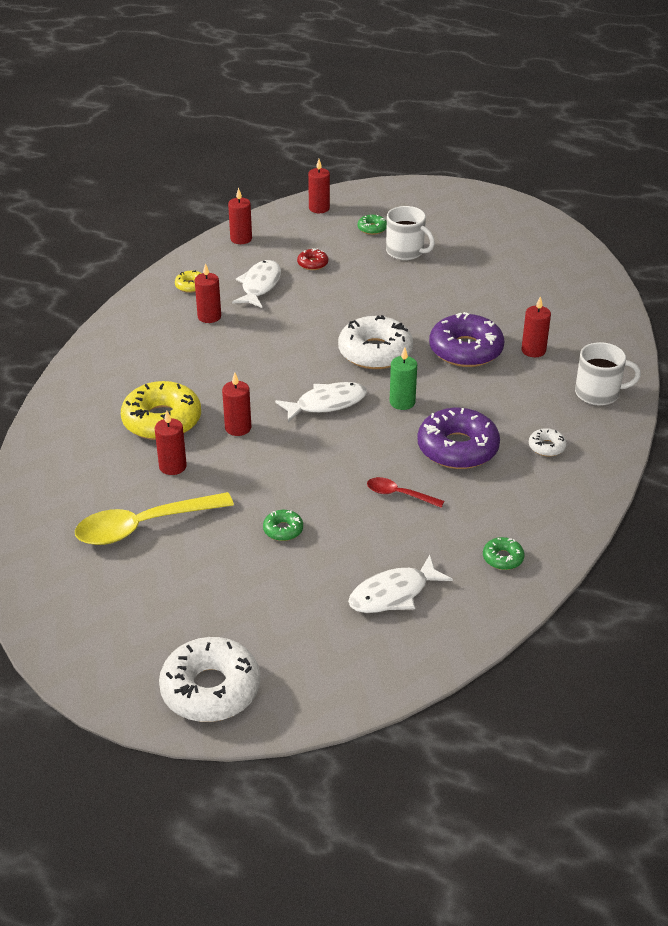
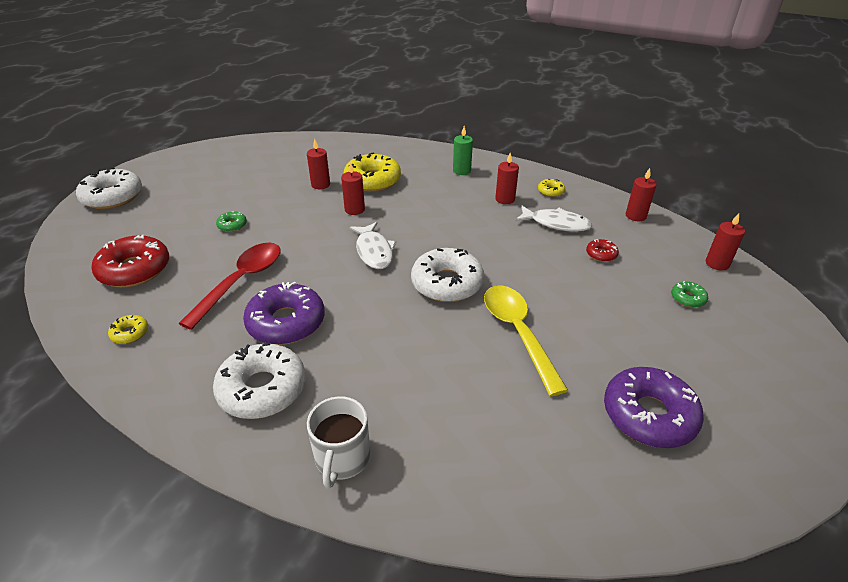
camera: 95 degrees right, 0 degrees up
(143, 526) = (266, 175): yellow spoon -> yellow spoon (518, 333)
(393, 594) = (135, 270): white fish -> red donut
(399, 494) = (241, 281): red spoon -> red spoon, size x1.96
(402, 402) = (365, 294): green candle -> green candle (461, 171)
(406, 251) = (644, 320): white mug -> none
(465, 350) = (445, 347): purple donut -> purple donut (648, 415)
(503, 558) = (130, 333): green donut -> yellow donut
(533, 350) = (440, 407): red candle -> none
(546, 447) = (262, 389): white donut -> white donut, size x2.18

